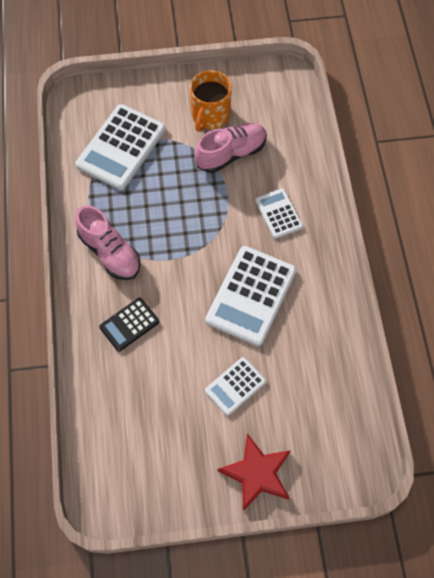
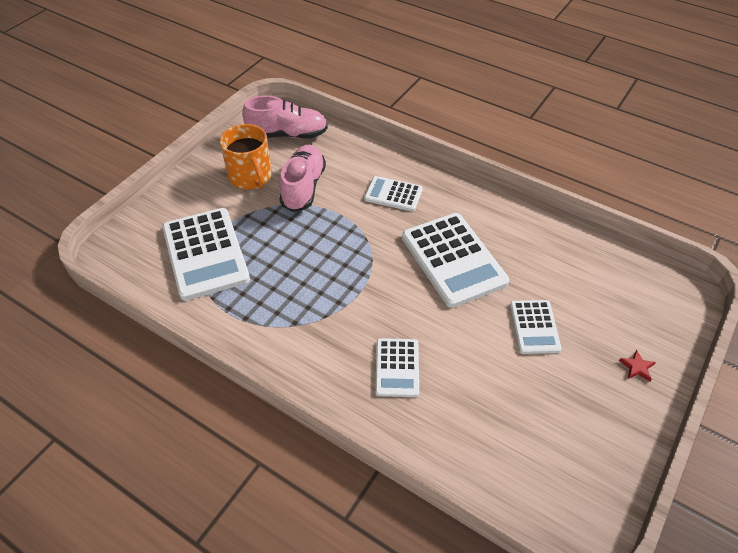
camera: 50 degrees left, 15 degrees down
(110, 252) = (304, 333): pink shoe -> pink shoe (287, 134)
(129, 324) = (397, 368): black calculator -> white calculator
(257, 473) = (637, 367): red star -> red star, size x0.40

